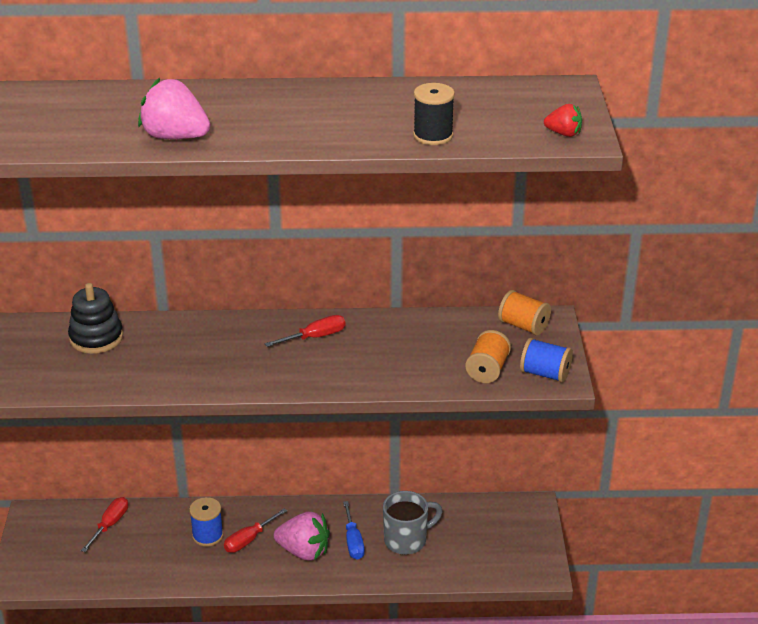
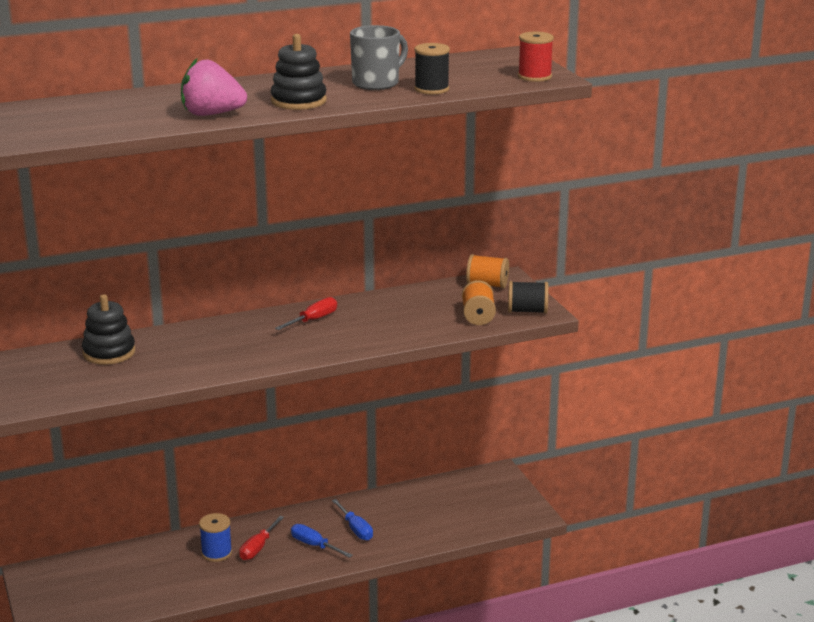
camera: 20 degrees left, 10 degrees down
(110, 525) = (115, 564): red screwdriver -> none
(278, 131) = (298, 101): none -> black stacking toy
(304, 551) = (314, 545): pink strawberry -> blue screwdriver
(407, 540) = (403, 518): grey mug -> grey mug (377, 83)
(545, 374) = (527, 311): blue spool -> black spool
(563, 133) = (534, 77): red strawberry -> red spool

